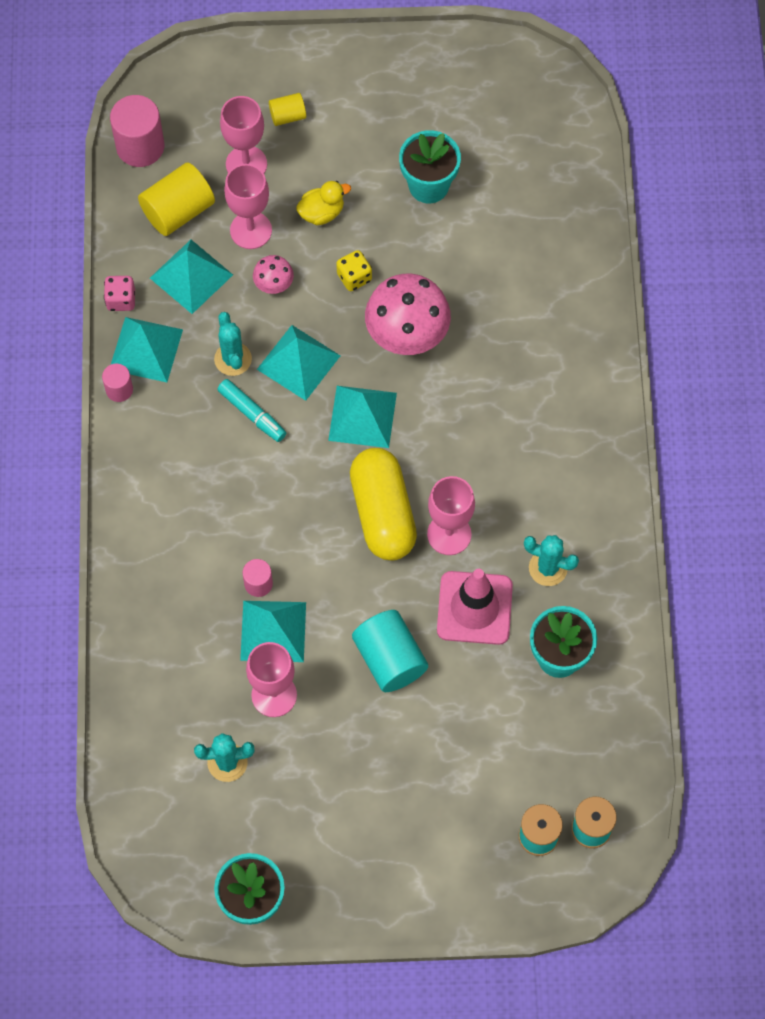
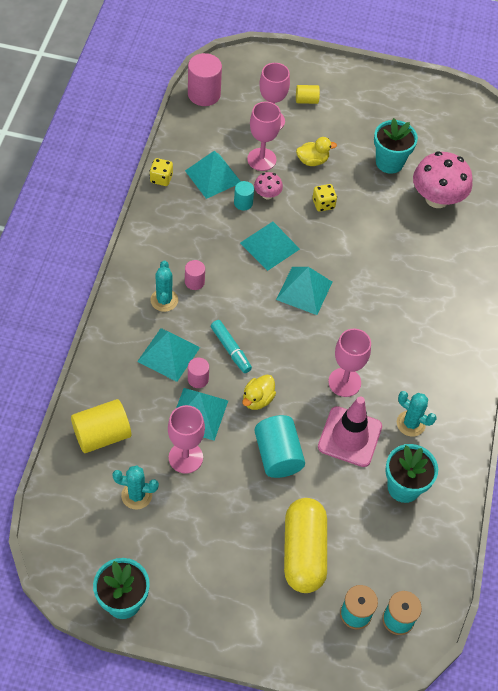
camera: 10 degrees right, 10 degrees down
(119, 389) = (141, 232): pink cylinder -> pink cylinder (194, 282)
(121, 300) = (161, 178): pink dice -> yellow dice
(146, 349) = (168, 212): turquoise pyramid -> turquoise pyramid (168, 354)
(178, 211) = (217, 137): yellow cylinder -> yellow cylinder (102, 435)
(233, 359) = (225, 232): turquoise cactus -> turquoise cactus (164, 300)
(244, 306) = (243, 203): none -> turquoise cylinder
(252, 414) = (228, 269): turquoise marker -> turquoise marker (230, 349)
(343, 590) = (257, 399): none -> yellow duck
(383, 513) = (301, 356): yellow capsule -> yellow capsule (304, 552)
(407, 334) = (350, 247): pink mushroom -> pink mushroom (437, 199)

